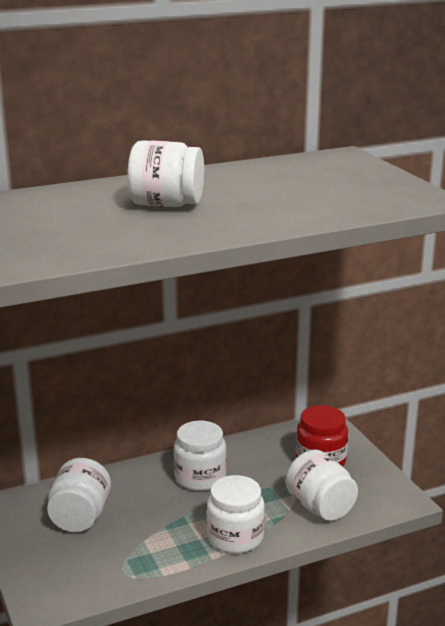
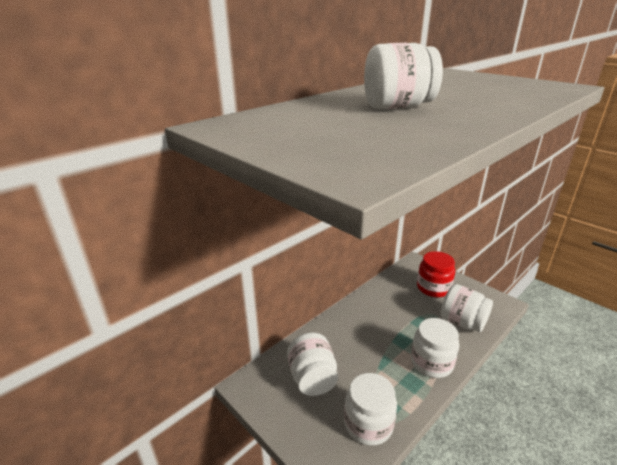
camera: 20 degrees left, 5 degrees up
(200, 477) = (371, 320): white jar -> white jar (368, 424)

